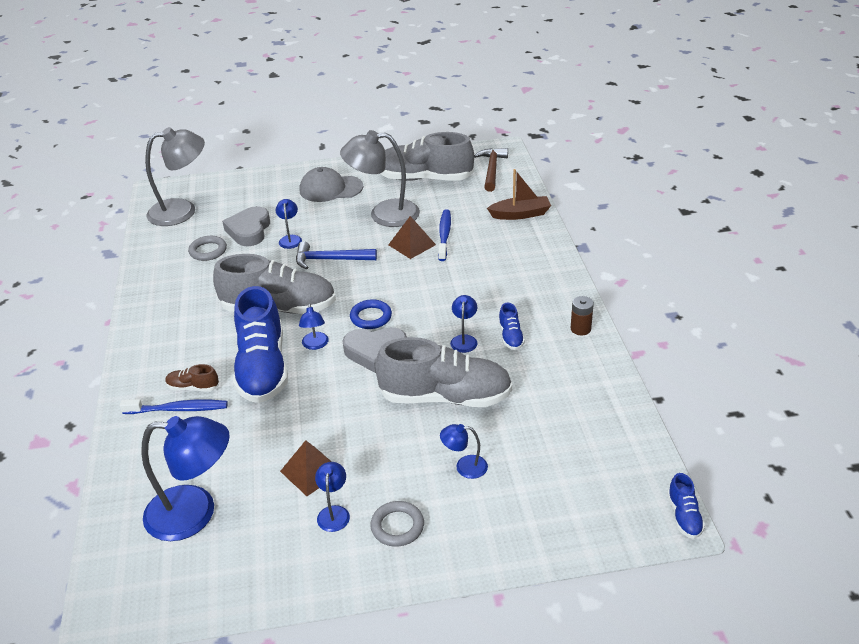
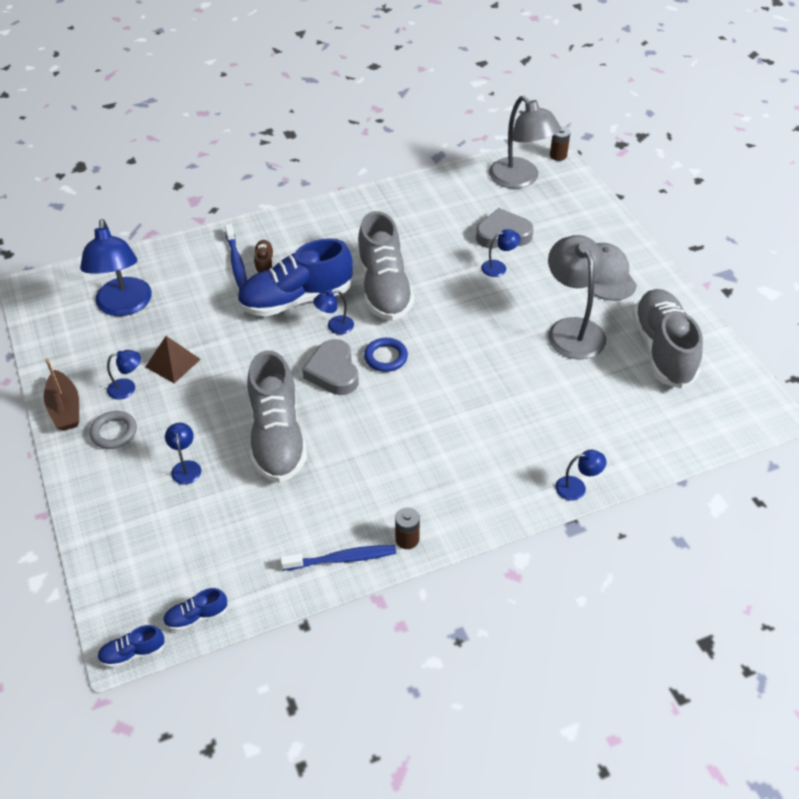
camera: 75 degrees right, 10 degrees up
(165, 186) = (558, 155): none -> brown battery
(208, 251) = (459, 216): grey ring -> none
(330, 260) = (472, 305): blue hammer -> none
(412, 245) = (521, 364): brown pyramid -> none
(444, 235) = (549, 389): blue toothbrush -> blue toothbrush (341, 559)
(464, 339) = (366, 437): blue lamp -> blue lamp (577, 487)
(491, 170) = (713, 411): brown hammer -> none
(510, 336) = (379, 476): blue shoe -> blue shoe (196, 617)
(520, 214) = (620, 454): brown boat -> brown boat (65, 408)

